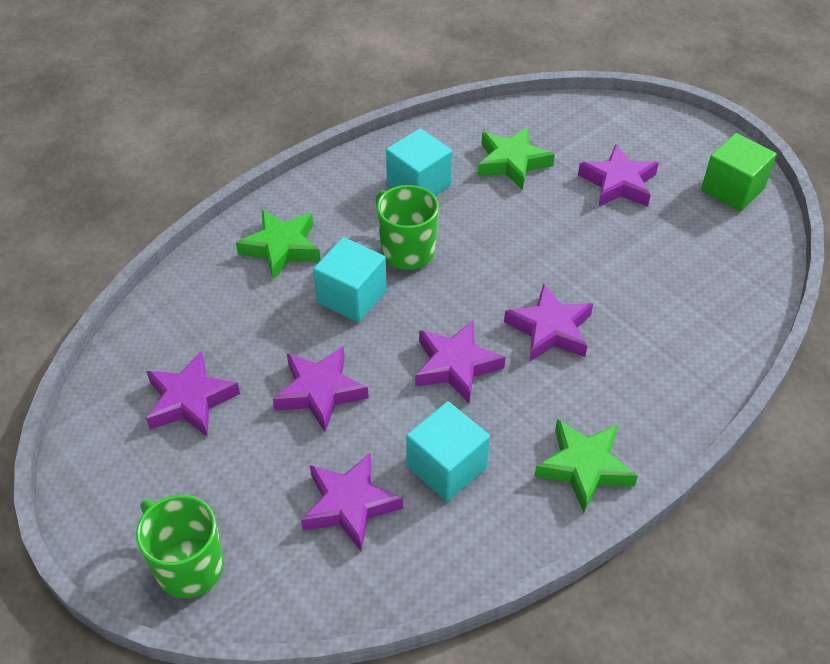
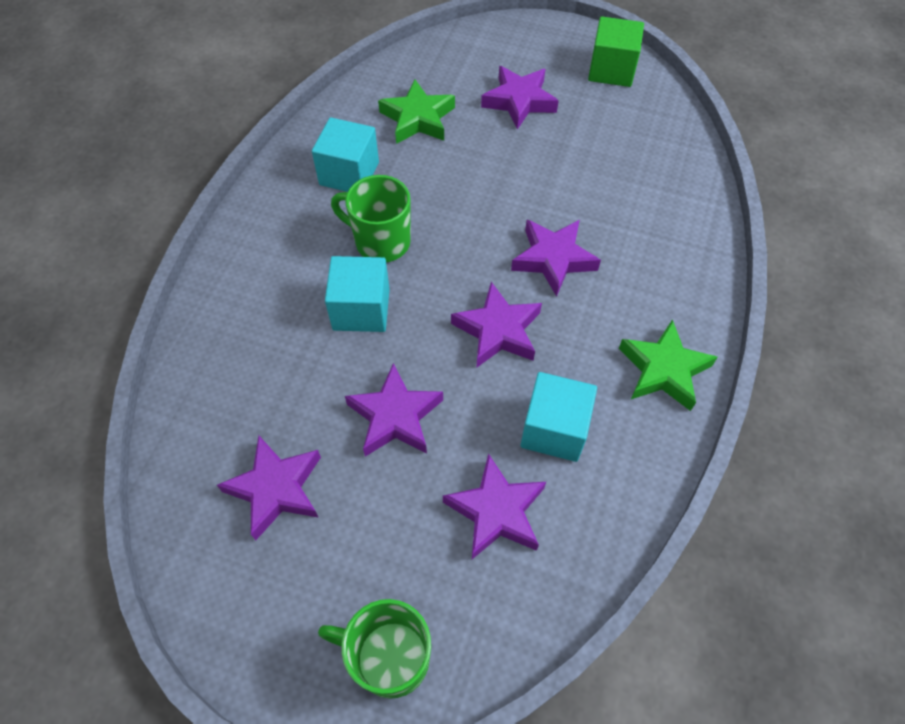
camera: 30 degrees left, 10 degrees up
(281, 248) = (261, 291): green star -> none

